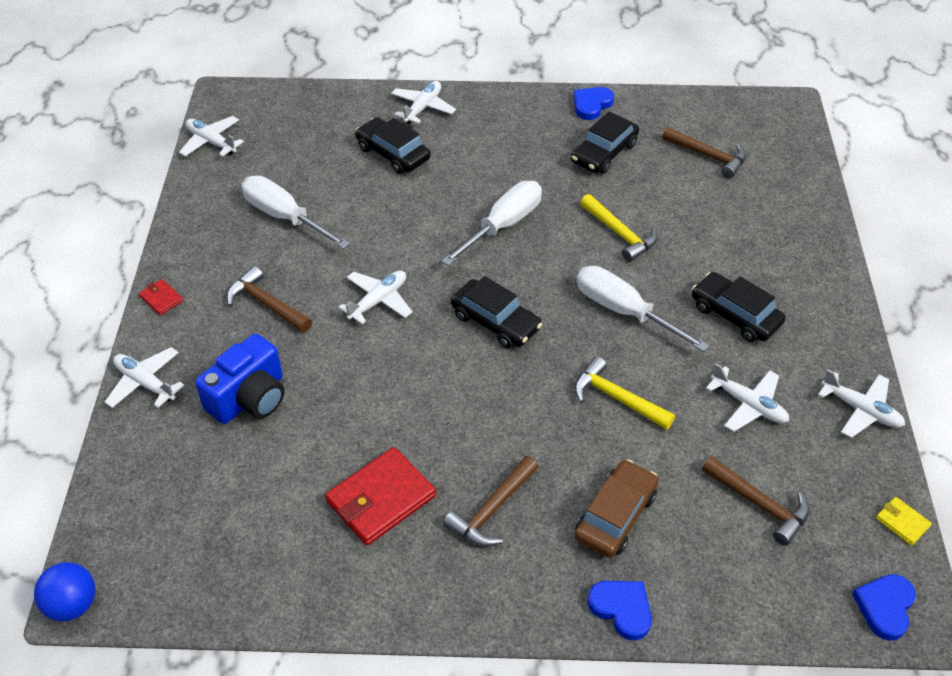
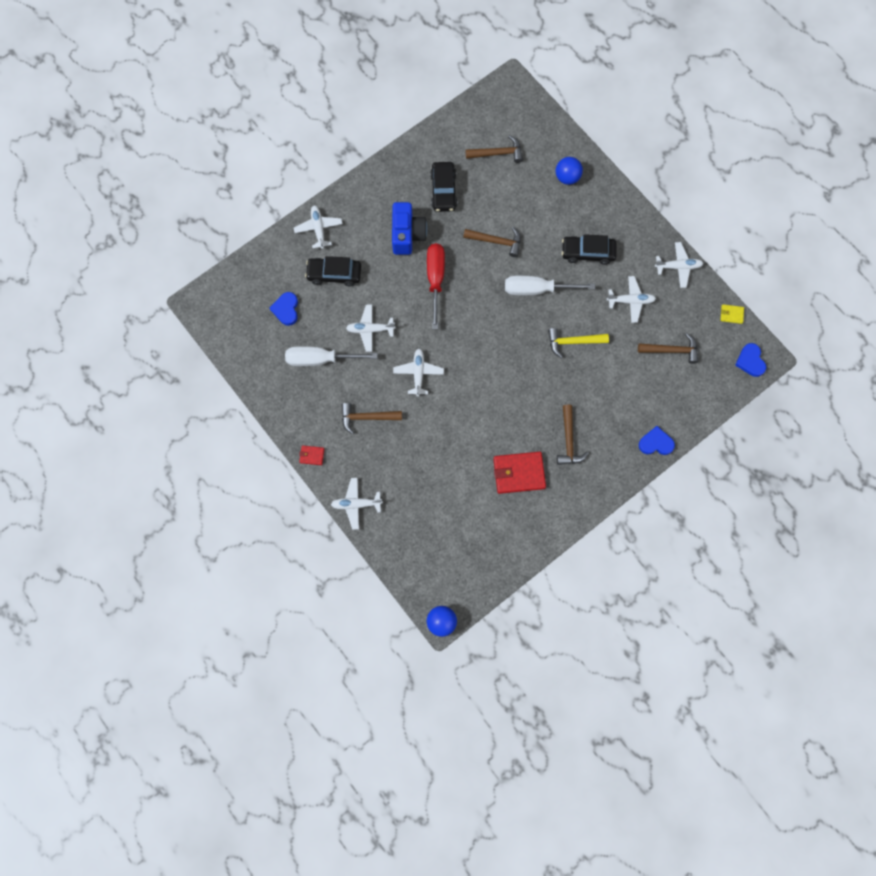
camera: 40 degrees left, 25 degrees up
(211, 142) = (227, 341): white plane -> white plane (370, 329)
(249, 398) = (412, 472): blue camera -> blue camera (407, 235)
(381, 499) = (519, 473): red wallet -> red wallet turned 75 degrees clockwise
(495, 321) = (484, 342): black car -> none
(503, 226) = (435, 280): white screwdriver -> red screwdriver
(591, 105) = (407, 159): blue heart -> blue heart (286, 309)
(615, 516) = (620, 402): brown car -> none
(619, 233) = (496, 241): yellow hammer -> brown hammer
(780, 225) = (567, 177): none -> blue ball

